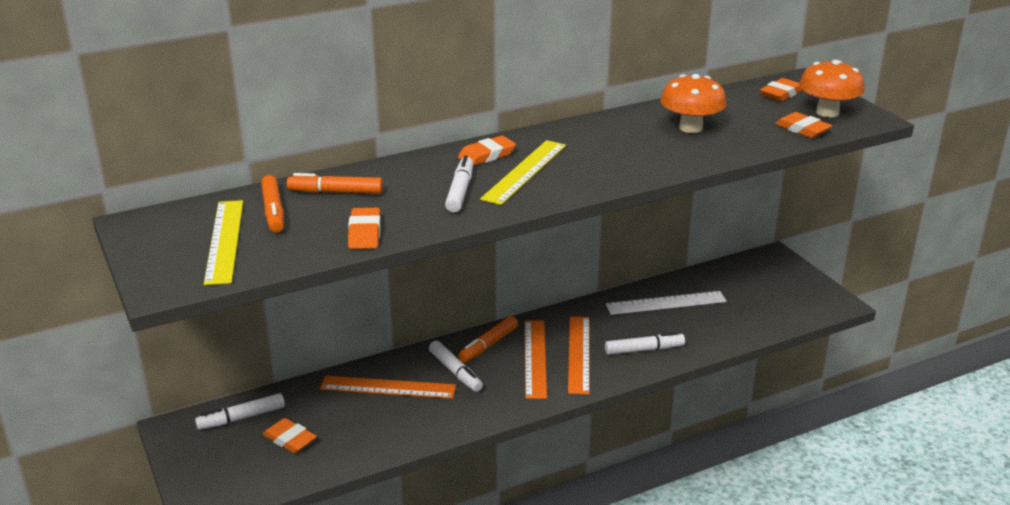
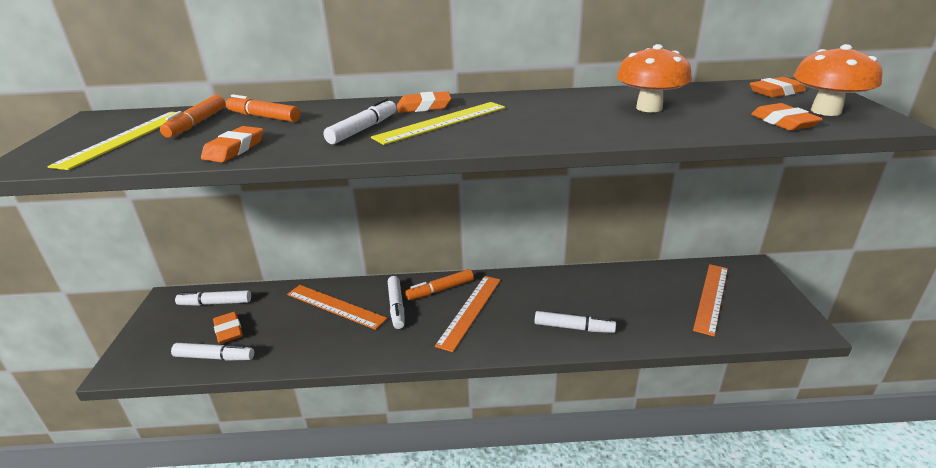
camera: 25 degrees right, 0 degrees up
(302, 466) = (214, 357): none -> white marker
(579, 354) = (510, 317): orange ruler -> orange ruler (711, 297)
(666, 303) = (621, 288): white ruler -> none

